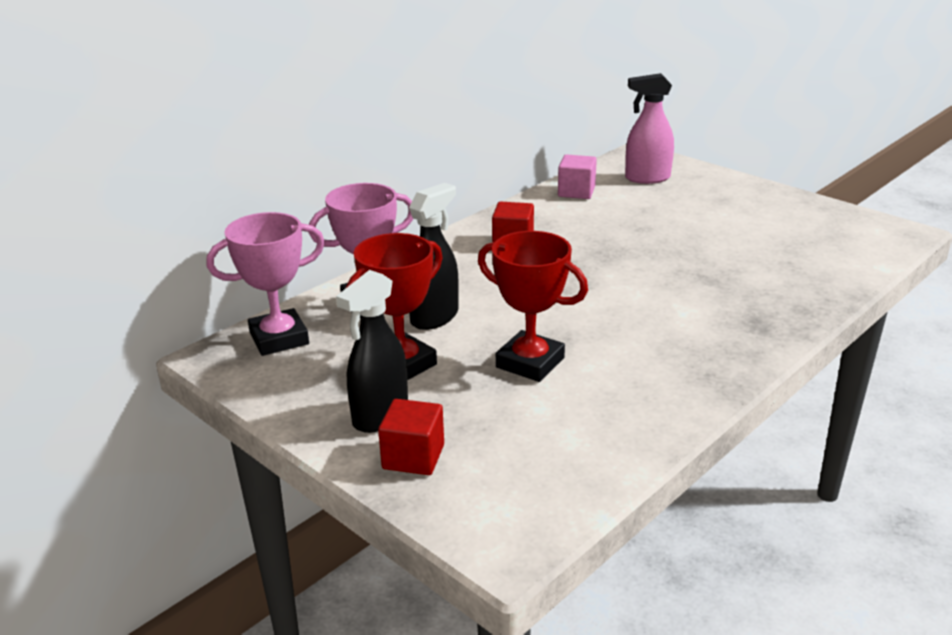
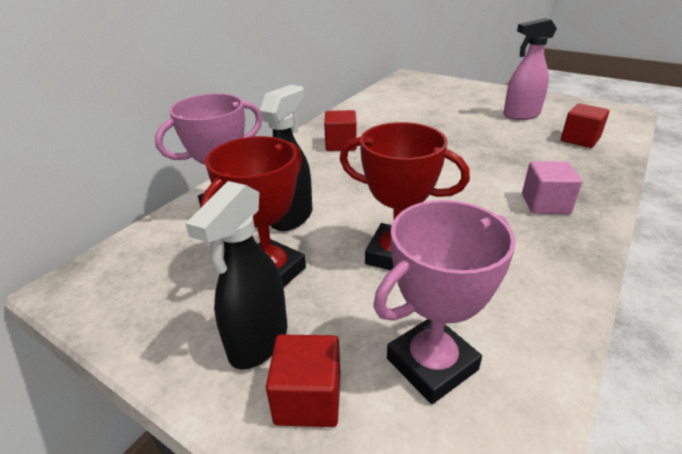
camera: 10 degrees left, 5 degrees up
(279, 338) = (140, 257): pink trophy -> pink trophy (432, 364)
(576, 192) = (376, 103): pink cube -> pink cube (545, 204)
(647, 178) = (423, 90): pink spray bottle -> pink spray bottle (521, 115)
(812, 263) = (580, 139): none -> red cube

